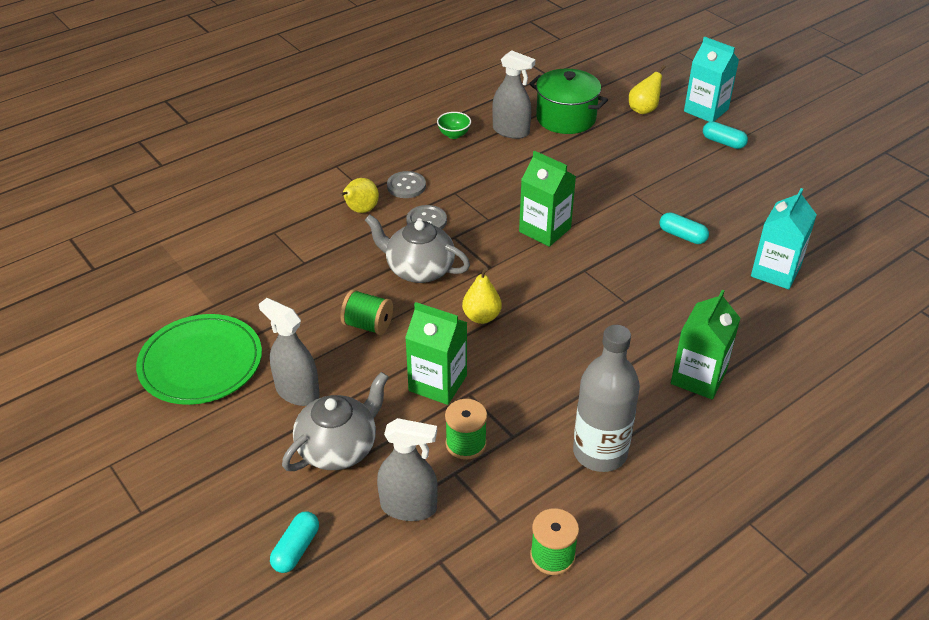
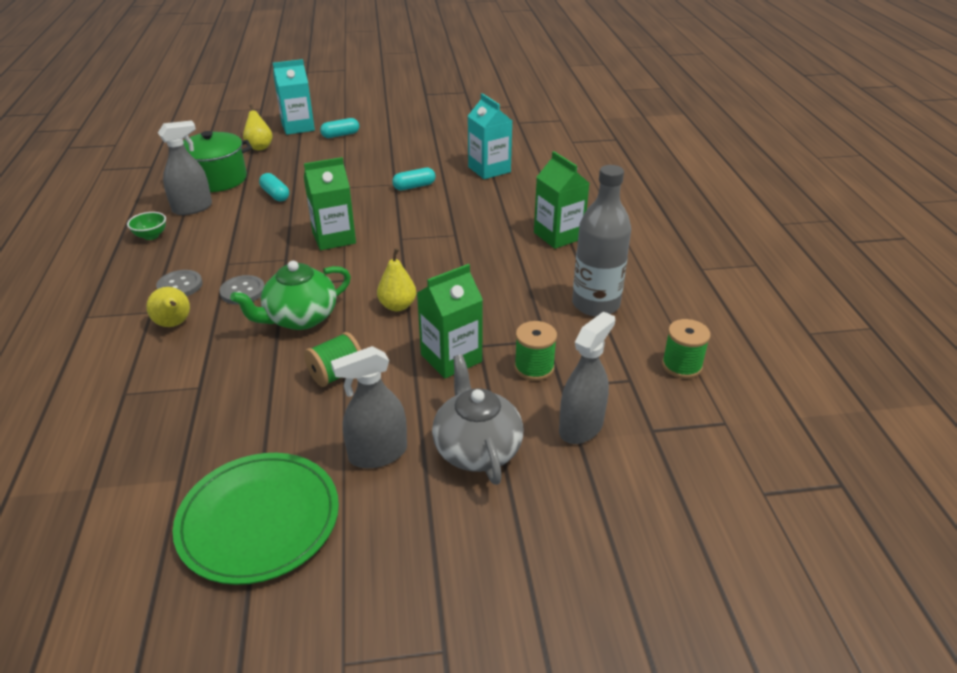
camera: 60 degrees left, 5 degrees down
(296, 549) = (582, 524): turquoise capsule -> turquoise capsule (275, 195)
(419, 269) = (300, 318): grey teapot -> green teapot

